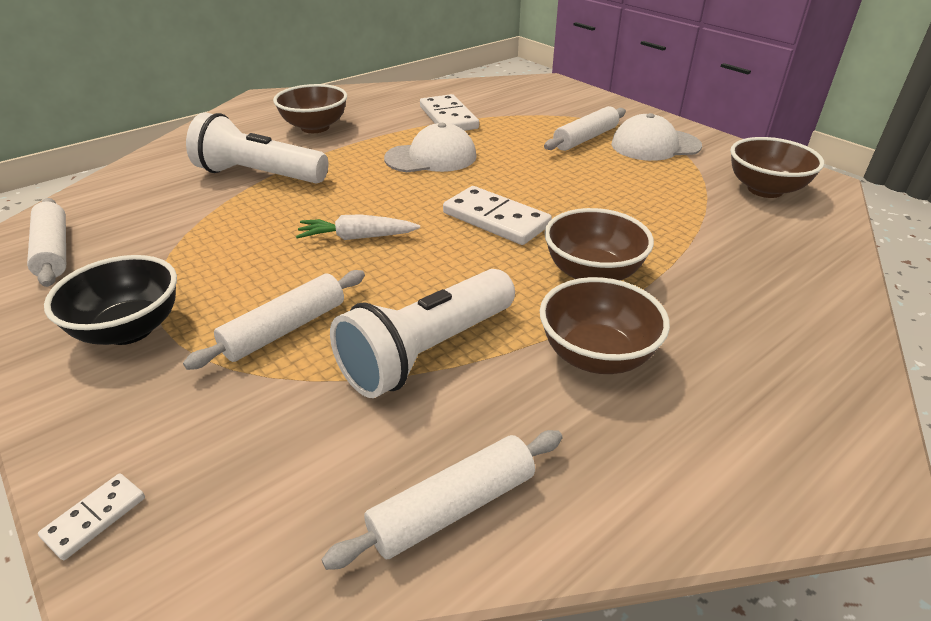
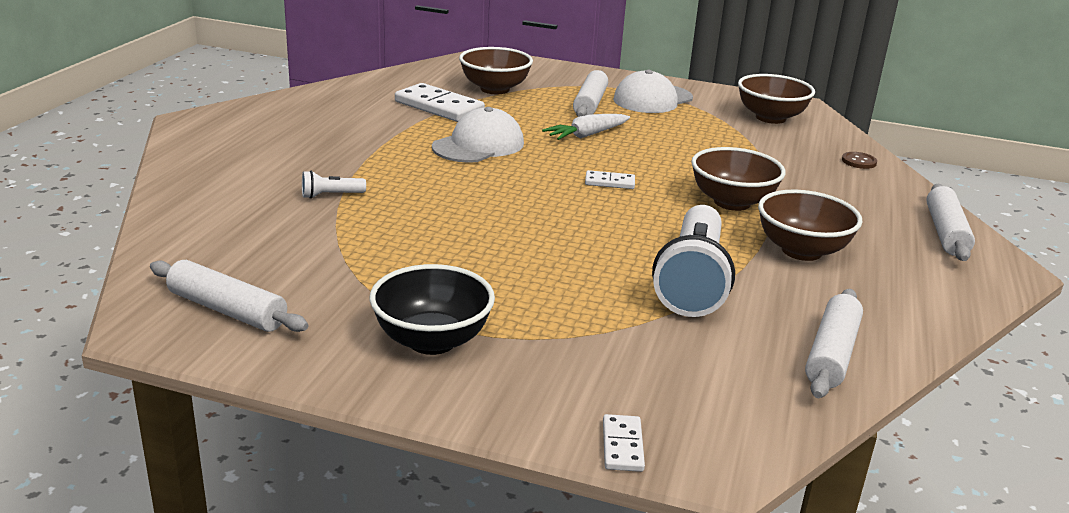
camera: 35 degrees left, 10 degrees down
(259, 175) = (330, 195): white flashlight -> white flashlight, size x0.41
(285, 329) = (565, 300): white rolling pin -> white rolling pin (945, 232)
(315, 127) = (313, 140): brown bowl -> brown bowl (495, 89)
(357, 237) = (516, 223): white carrot -> white carrot (587, 135)
(495, 219) = (609, 182): white domino -> white domino, size x0.50
(816, 265) = (859, 161): none -> brown button

